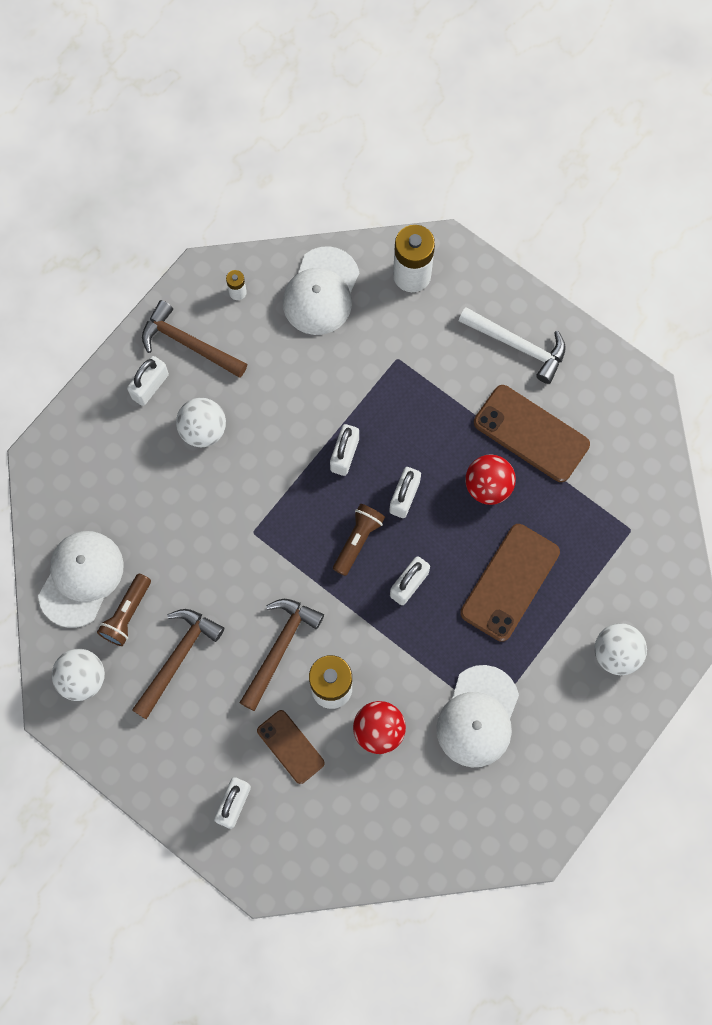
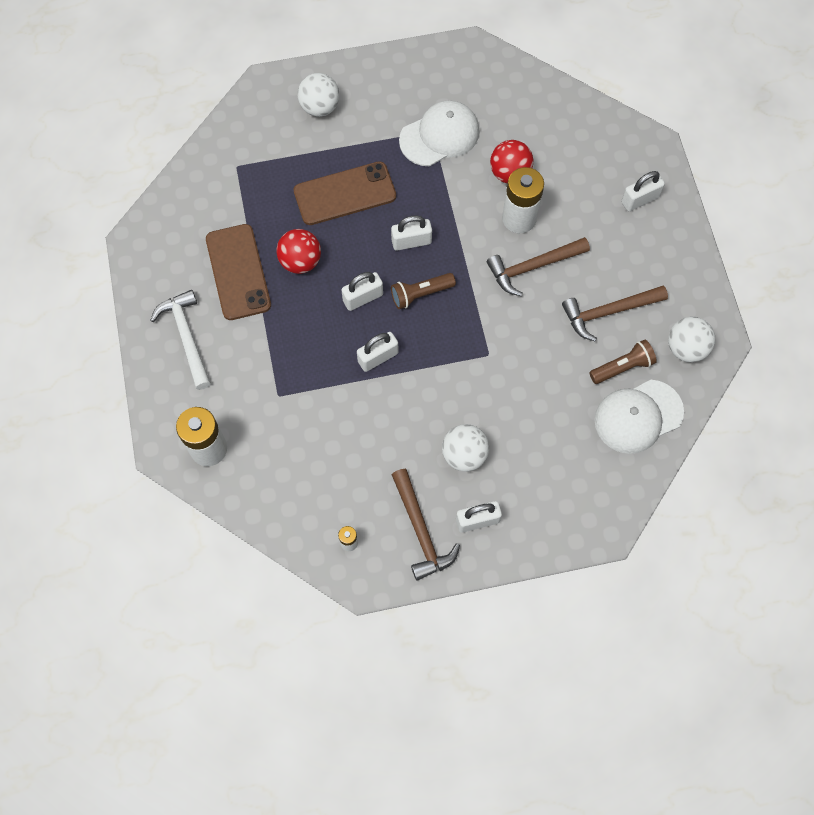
camera: 140 degrees left, 5 degrees down
(290, 746) = (575, 205): brown phone -> none
(321, 291) = (286, 491): white cap -> none

